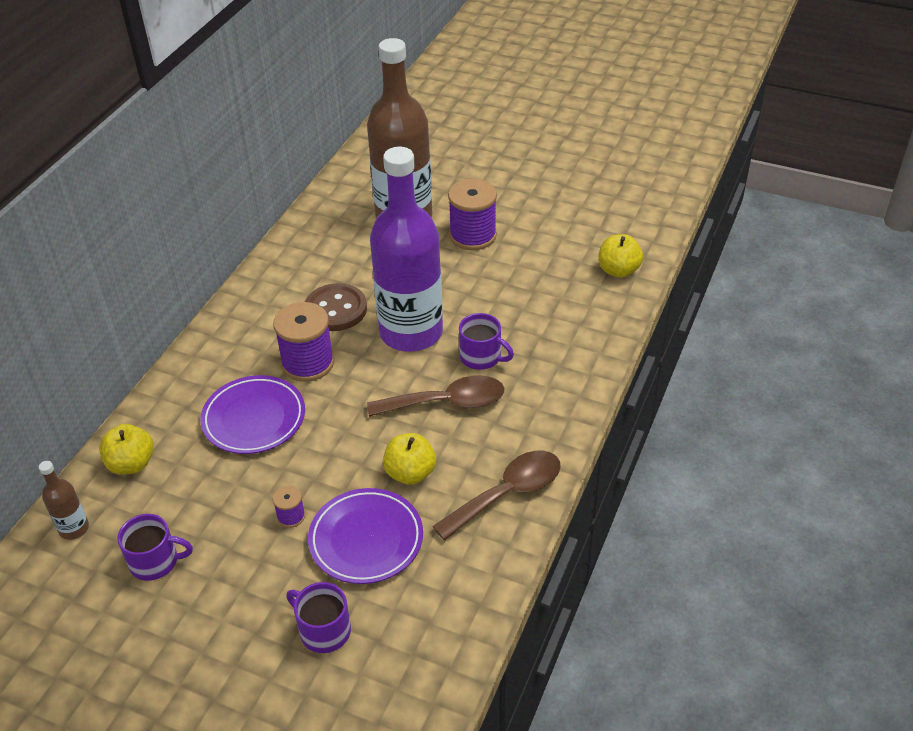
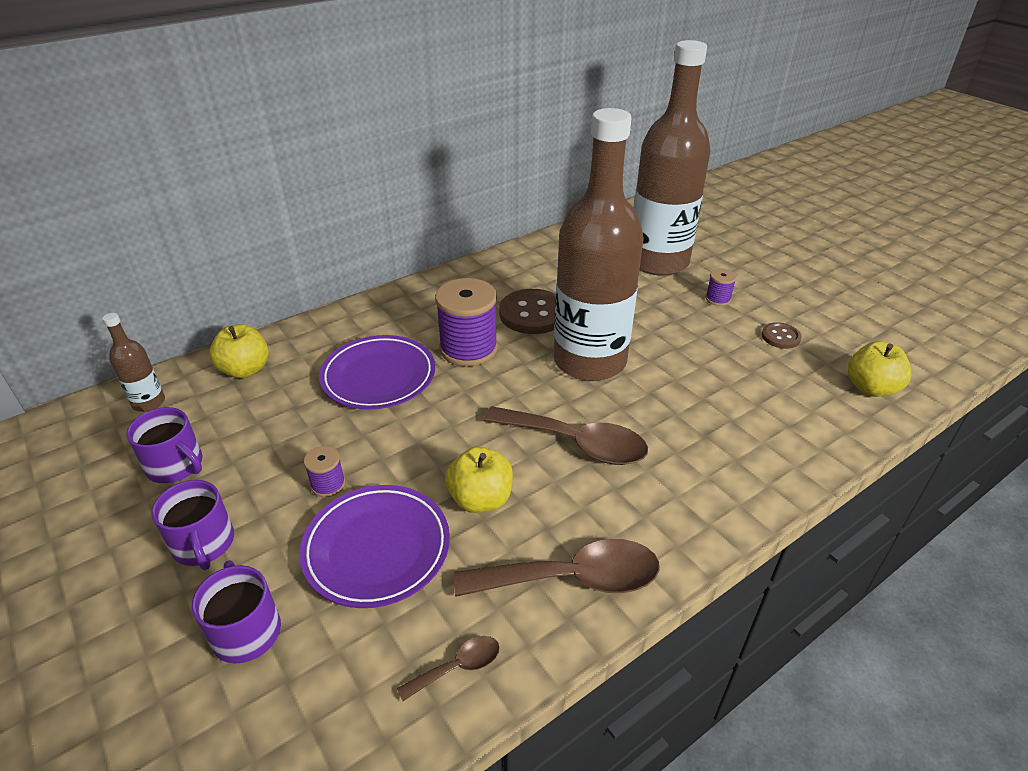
camera: 30 degrees right, 5 degrees down
(411, 332) = (589, 361): purple bottle -> brown bottle
(473, 235) = (718, 299): purple spool -> purple spool, size x0.47
(476, 578) = (458, 667): none -> brown spoon
(481, 357) = (648, 413): purple mug -> purple mug (204, 544)
(537, 252) = (780, 337): none -> brown button

